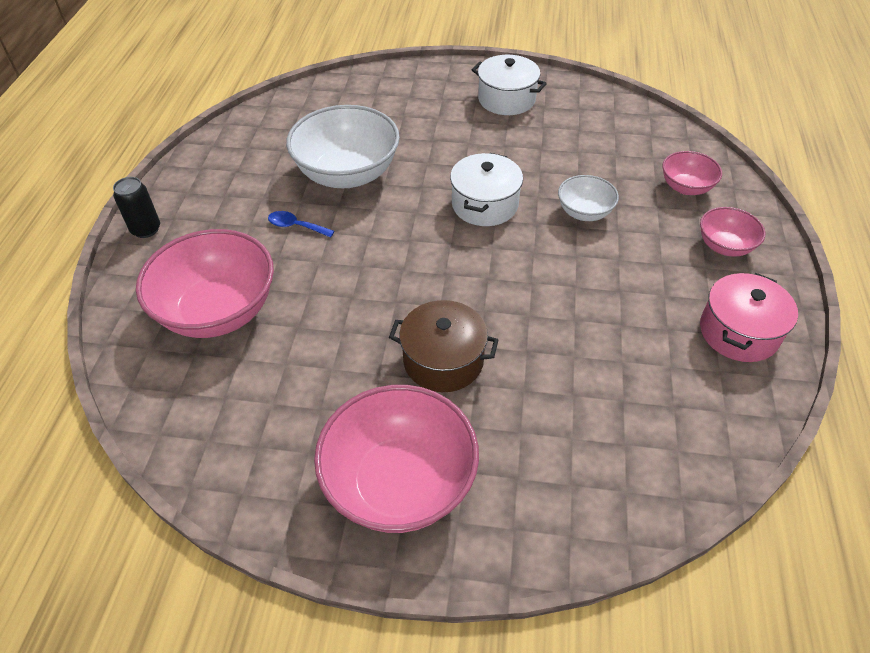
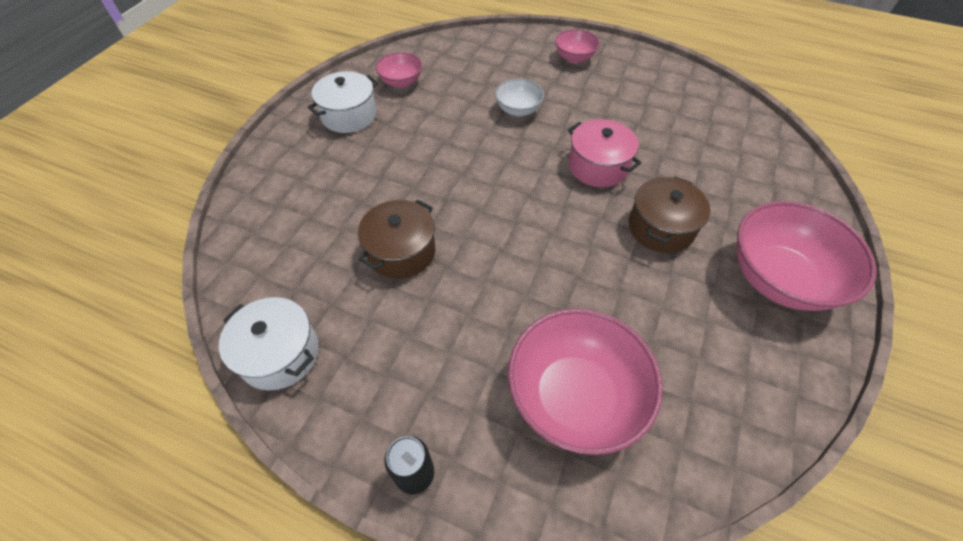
camera: 75 degrees left, 5 degrees up
(296, 226) = (466, 308): blue spoon -> none
(347, 174) = (401, 251): white bowl -> brown pot
(484, 204) = (487, 162): white pot -> white pot (280, 354)
(686, 187) = (509, 55): pink bowl -> pink bowl (401, 82)
(739, 332) = (652, 77): pink pot -> pink pot (598, 166)

